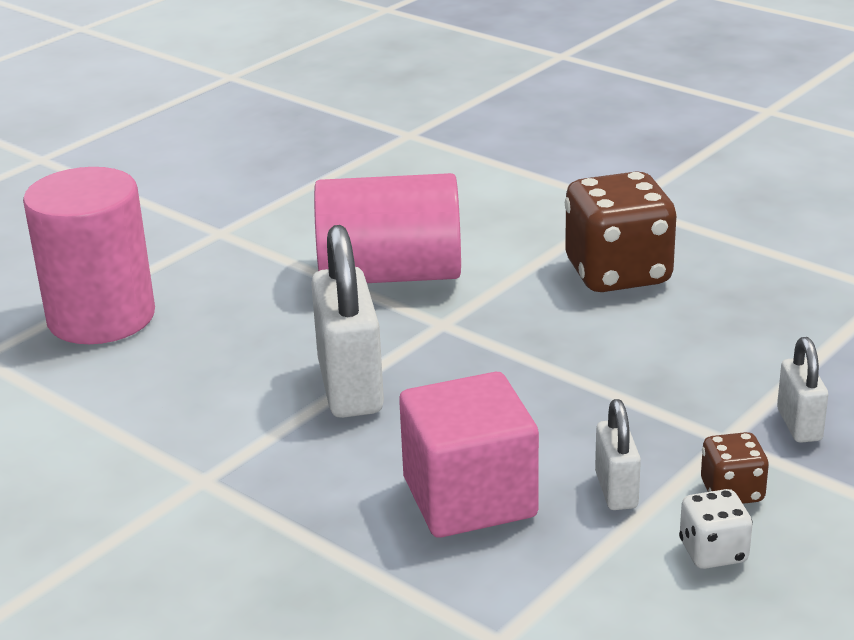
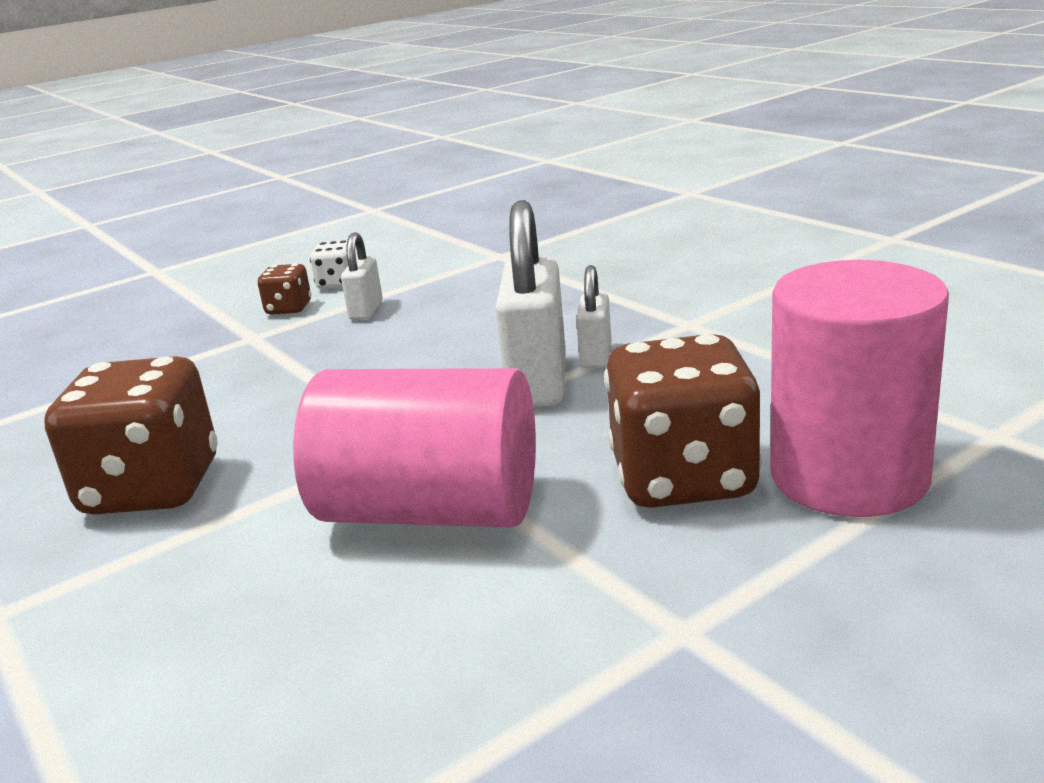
camera: 165 degrees left, 5 degrees down
(216, 308) = (683, 479): none -> brown dice
(469, 498) = (475, 309): pink cube -> none
(799, 425) = (187, 342): white padlock -> white padlock (596, 356)

